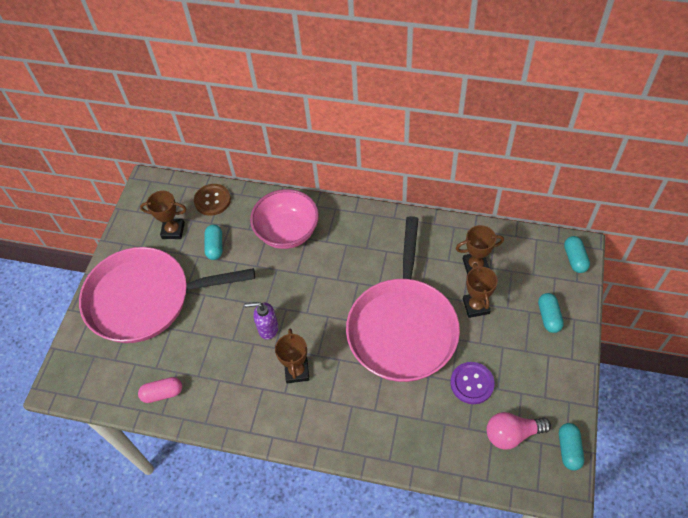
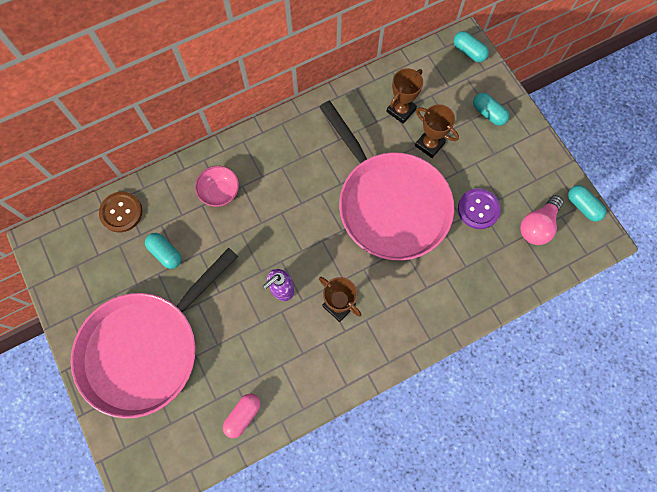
camera: 45 degrees left, 15 degrees up
(173, 230) = (110, 267): brown trophy -> none
(287, 232) = (220, 192): pink bowl -> pink bowl, size x0.59

